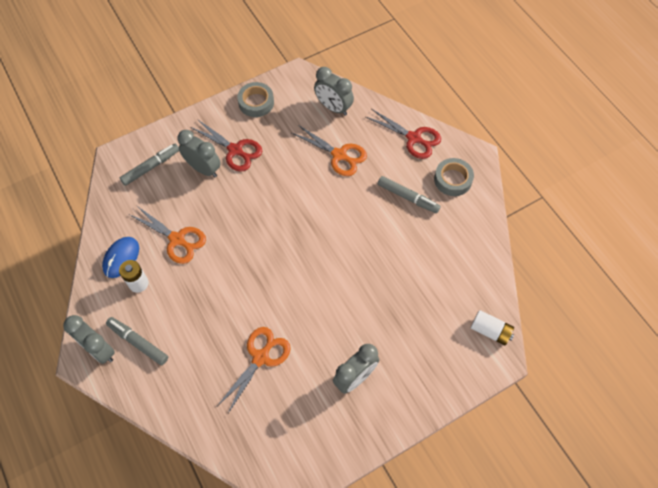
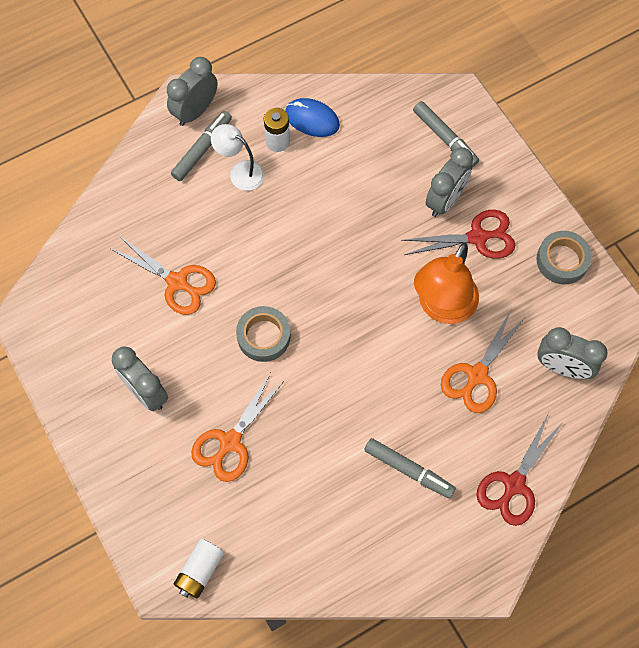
camera: 90 degrees right, 5 degrees up
(163, 311) = (240, 172): none -> white lamp
(177, 239) = (338, 178): orange scissors -> orange scissors (230, 442)
(235, 150) = (477, 237): red scissors -> red scissors turned 135 degrees counterclockwise
(289, 174) = (442, 308): none -> orange lamp
(333, 107) = (562, 367): grey clock -> grey clock turned 105 degrees counterclockwise
(408, 197) = (408, 470): grey marker -> grey marker turned 90 degrees counterclockwise
(453, 179) = (442, 539): grey tape -> grey tape (263, 336)

